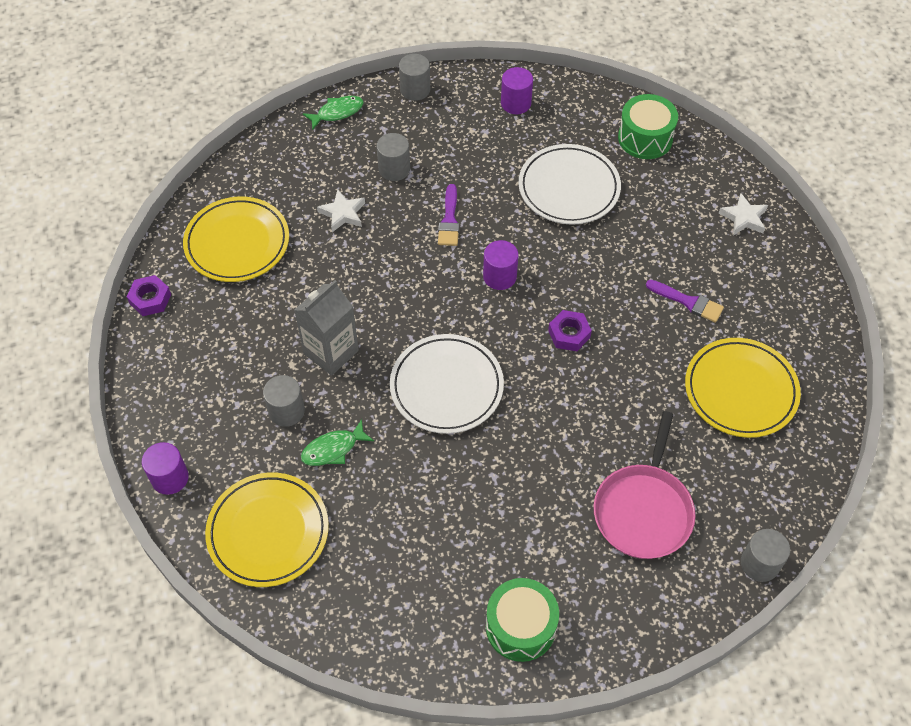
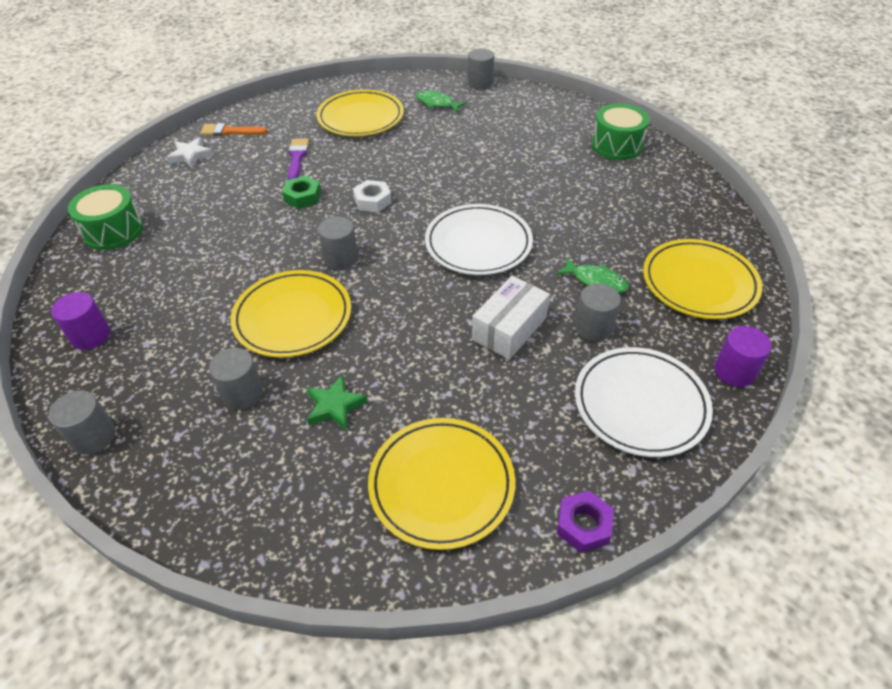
camera: 120 degrees left, 10 degrees down
(331, 352) = (509, 328): grey carton -> white box
(337, 112) = (166, 500): green fish -> green fish (437, 103)
(343, 213) = (334, 406): white star -> green star
(449, 220) = (293, 317): purple brush -> yellow plate
(499, 276) = (340, 258): purple cylinder -> grey cylinder
(569, 188) = (204, 255): white plate -> white plate (640, 404)
(569, 334) = (372, 201): purple nut -> white nut
(612, 282) = (302, 197): none -> green nut
(643, 510) = (488, 127): pink pan -> none
(777, 262) = (229, 131): none -> orange brush

